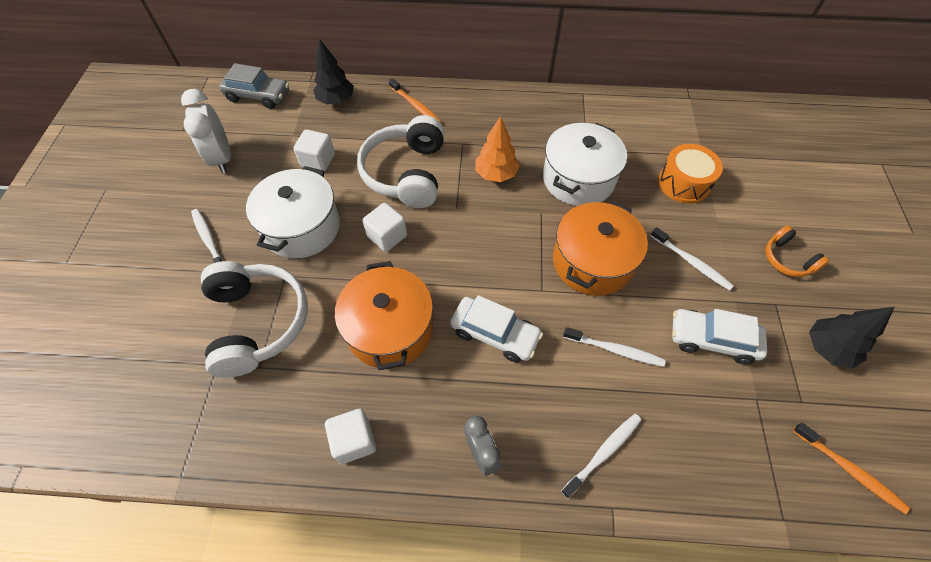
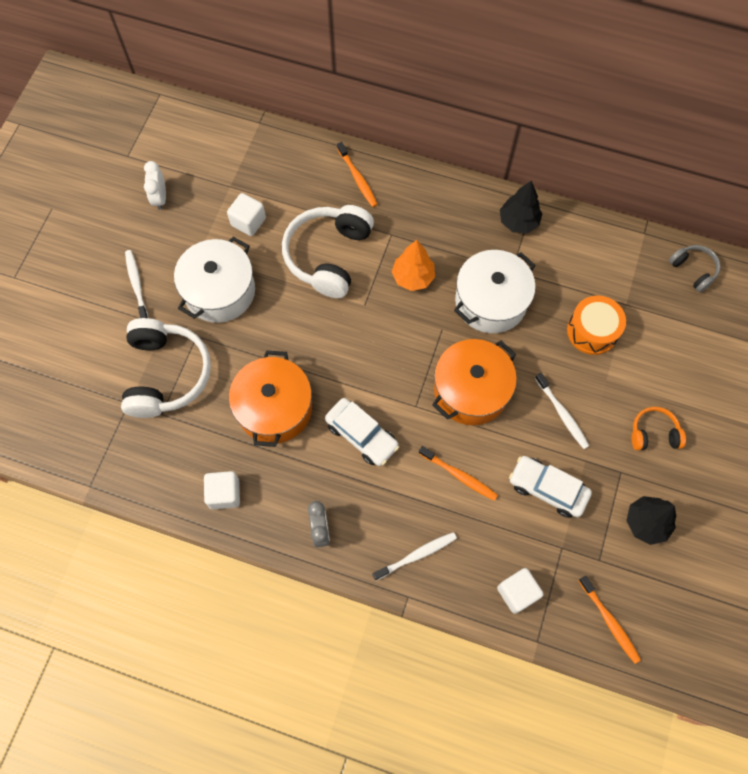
camera: 15 degrees right, 10 degrees up
(222, 158) = (160, 198): white clock -> white clock, size x0.65
(258, 96) = (205, 130): grey car -> none
(336, 100) = (280, 153): black tree -> black tree (518, 222)
(387, 236) = (293, 319): white cube -> white cube (517, 592)
(614, 350) = (459, 475): white toothbrush -> orange toothbrush
(746, 117) = (693, 270): none -> grey headphones
(787, 259) = (653, 433): orange headphones -> orange headphones turned 105 degrees clockwise

